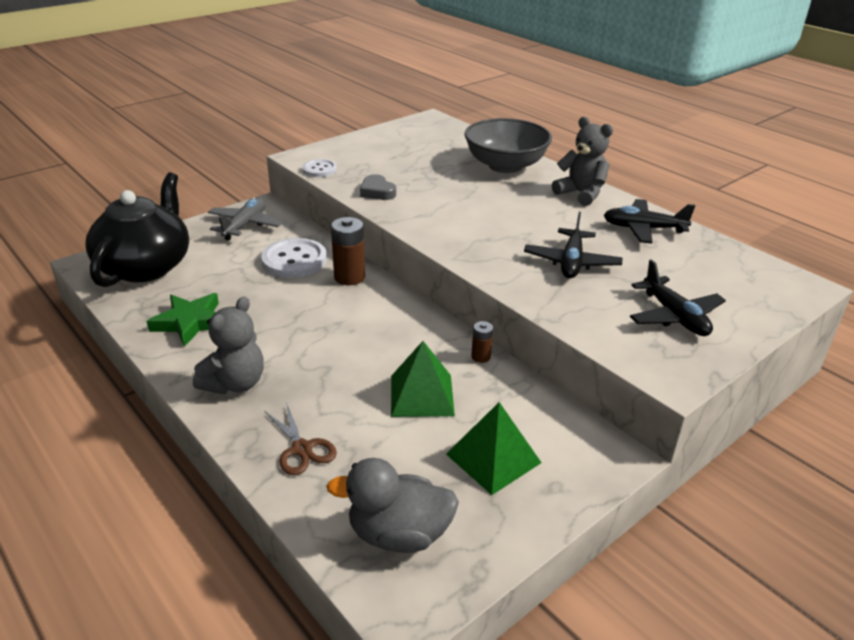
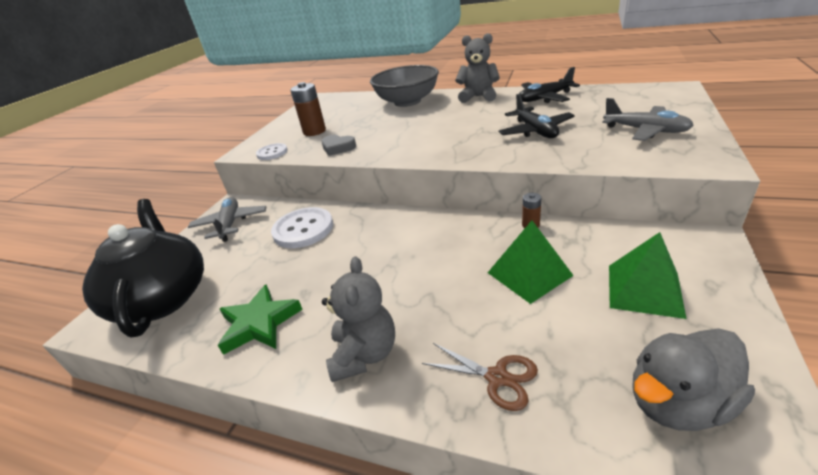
camera: 25 degrees left, 0 degrees up
(349, 277) = (363, 220): brown battery -> brown battery (314, 131)
(674, 316) = (645, 130): black plane -> grey plane

